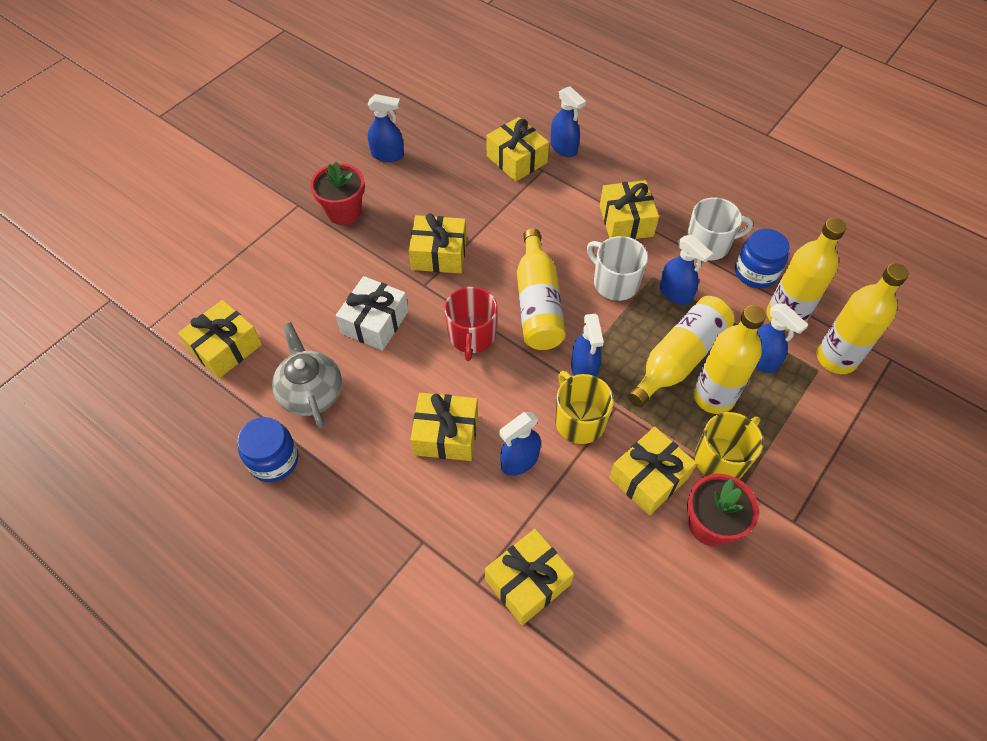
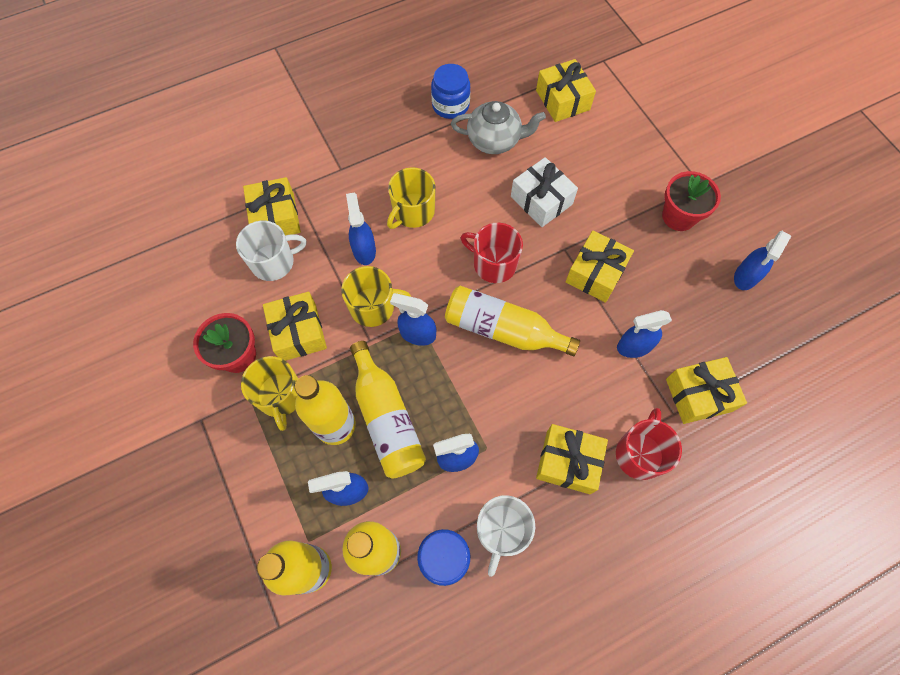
camera: 115 degrees right, 10 degrees up
(446, 434) = (413, 211): yellow gift -> yellow mug
(564, 148) = (700, 453): blue spray bottle -> blue spray bottle (634, 346)
(589, 181) = (639, 454): none -> red mug
(615, 282) = (495, 408): white mug -> white mug (274, 262)

